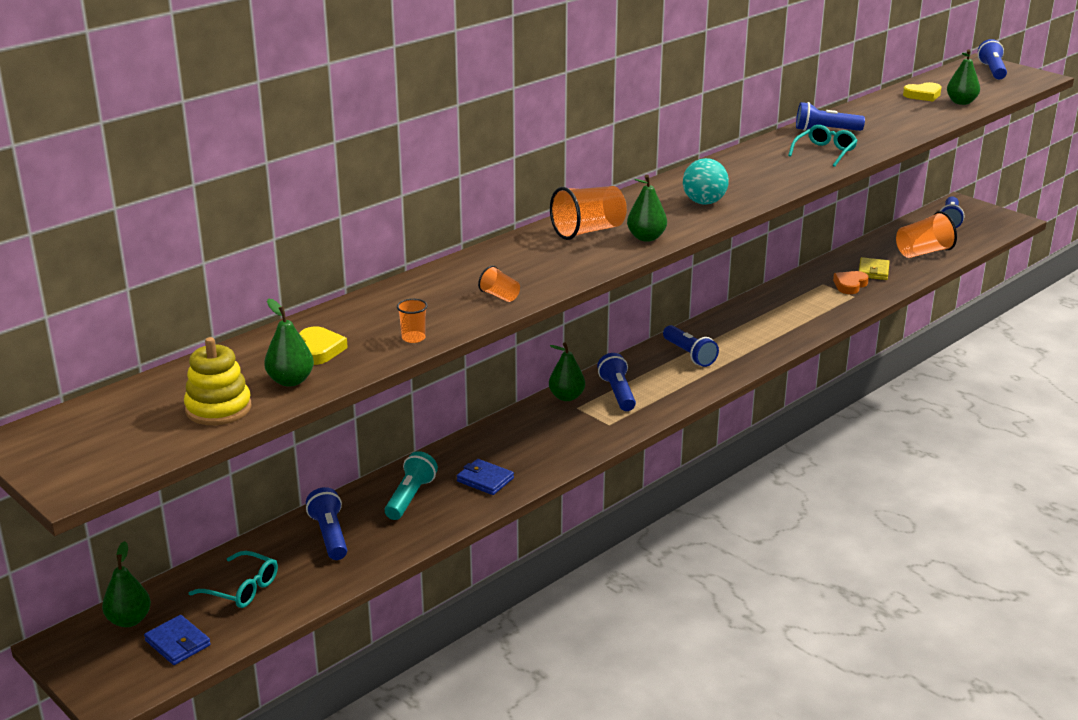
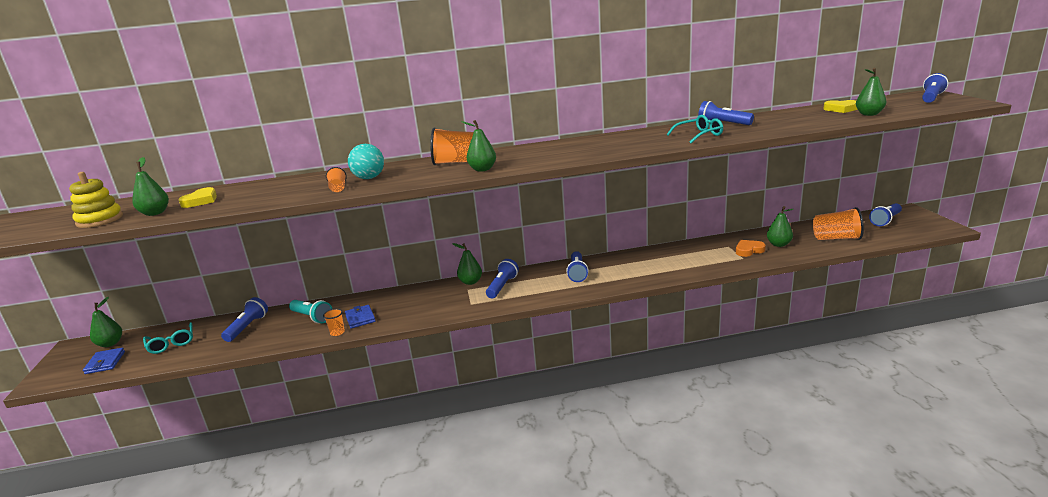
camera: 35 degrees right, 5 degrees down
(410, 497) = (312, 317): turquoise flashlight -> turquoise flashlight turned 75 degrees clockwise
(413, 338) = (251, 202): orange cup -> orange cup (337, 332)
(704, 202) = (558, 155): turquoise ball -> turquoise ball (369, 178)
(873, 271) = (778, 244): yellow wallet -> green pear

